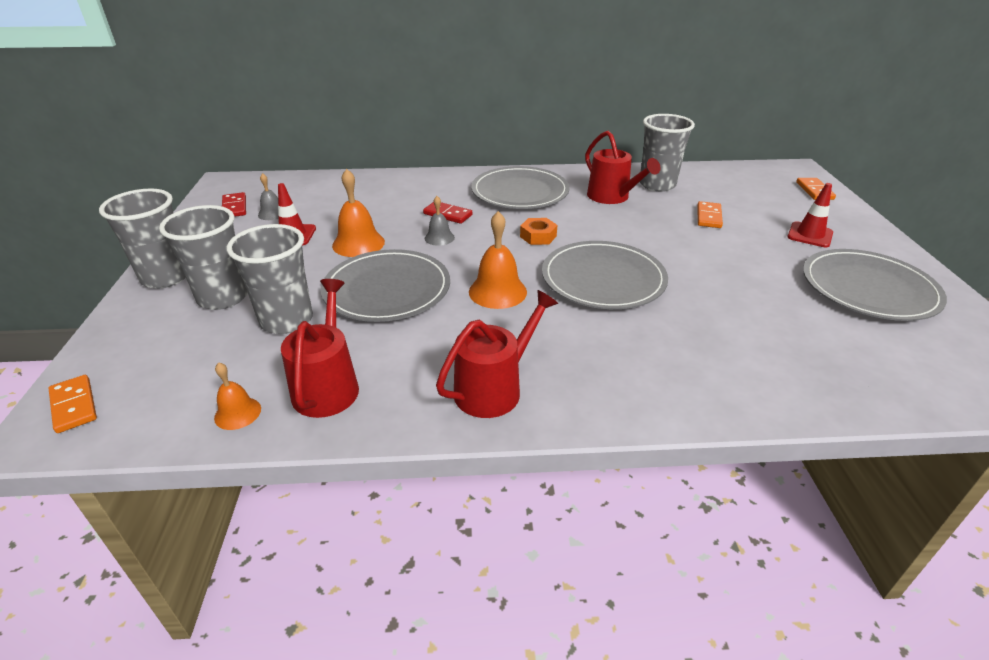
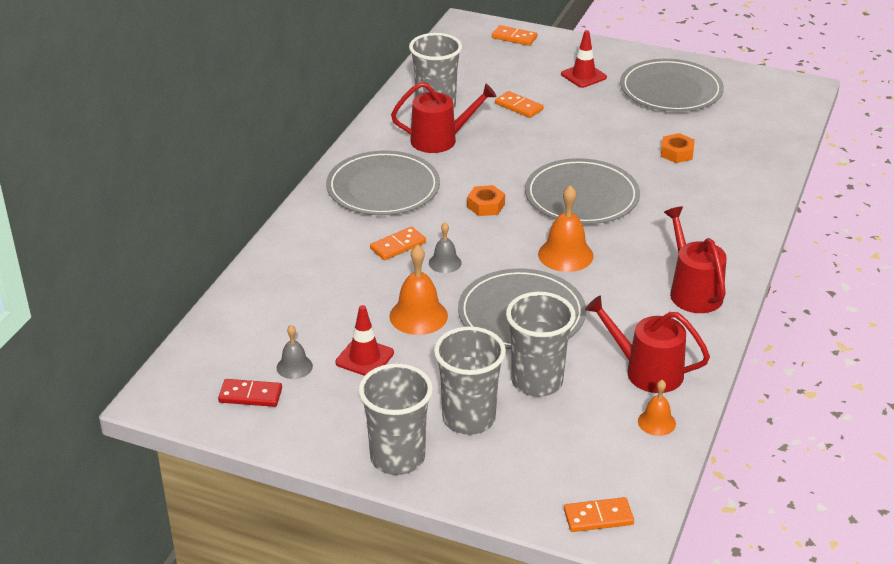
camera: 65 degrees left, 0 degrees up
(448, 214) = (398, 245): red domino -> orange domino
(752, 319) = (677, 153): none -> orange nut

